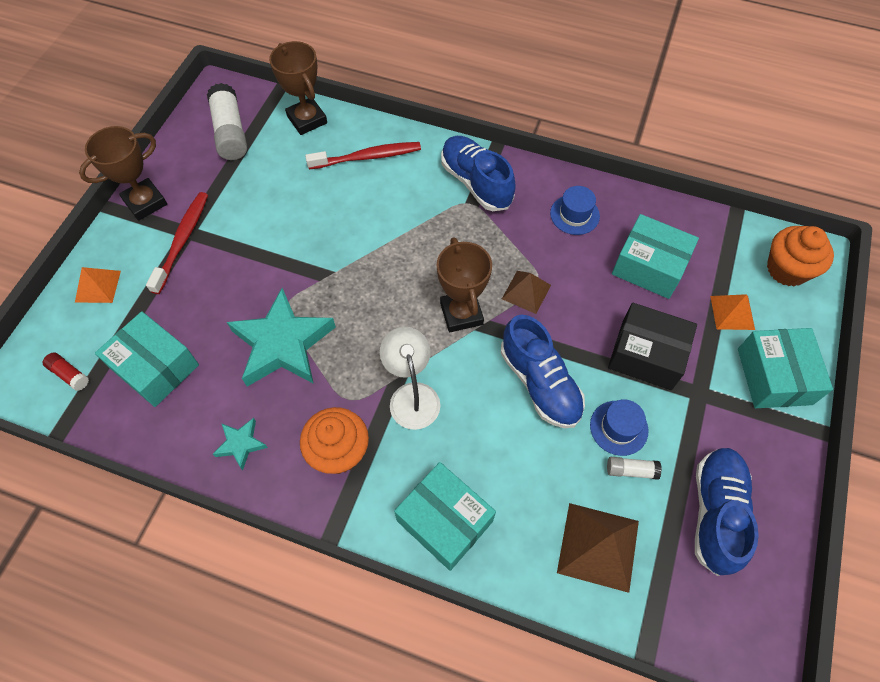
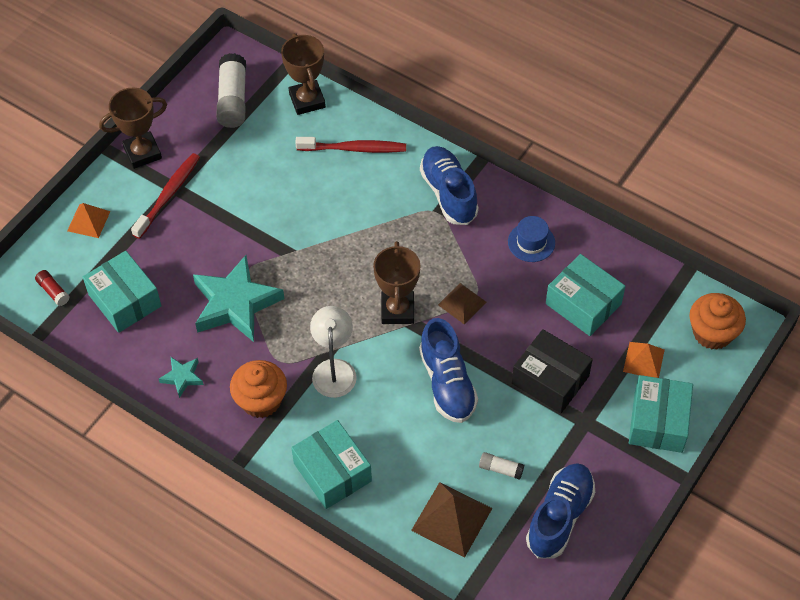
camera: 15 degrees right, 5 degrees down
(618, 428) = (503, 433): blue hat -> none

